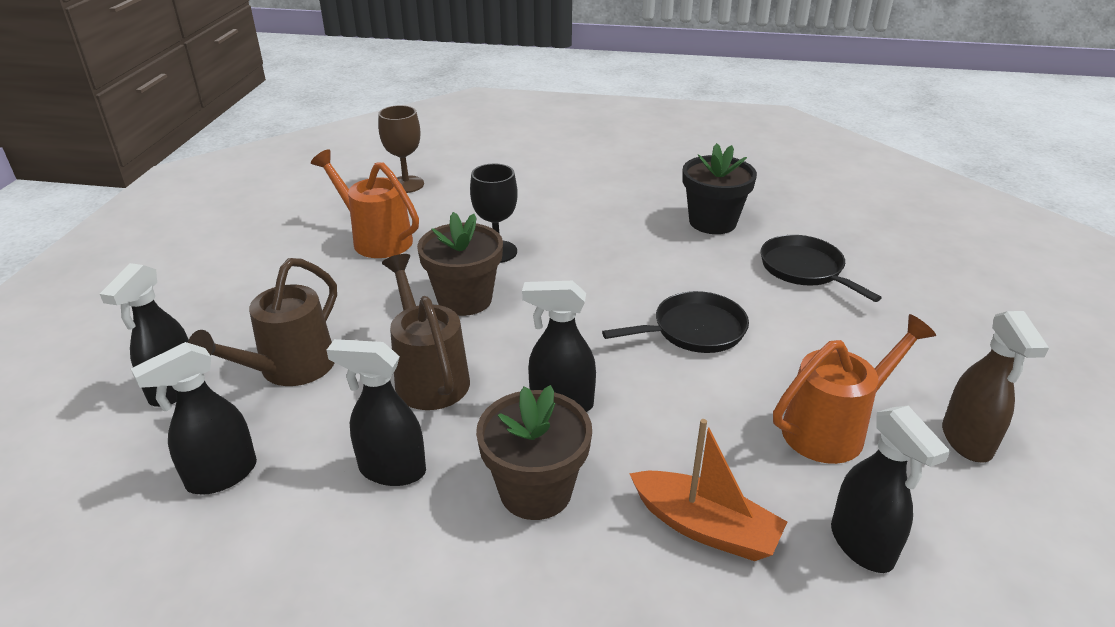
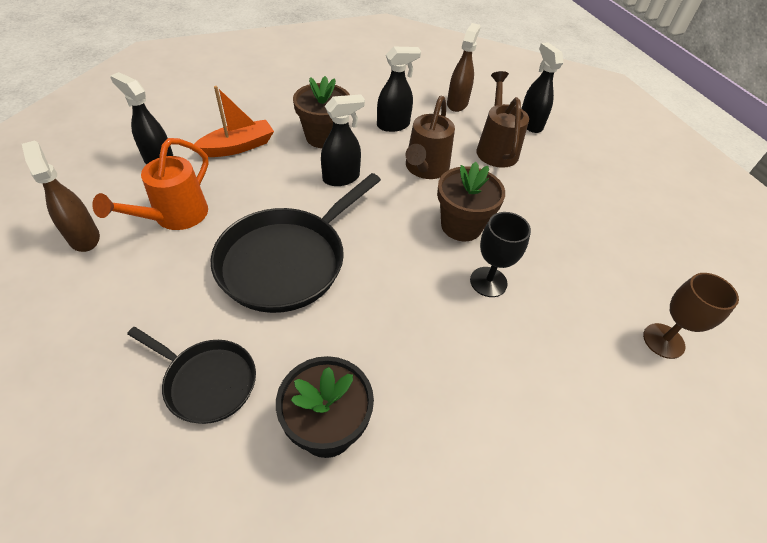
camera: 145 degrees right, 15 degrees up
(221, 476) = (457, 104): black spray bottle -> brown spray bottle
(376, 239) = (586, 256): orange watering can -> none
(428, 376) = (425, 169): brown watering can -> brown watering can turned 75 degrees clockwise
(694, 330) = (287, 261): black pan -> black pan, size x1.72
(704, 527) = (238, 147): orange boat -> orange boat turned 150 degrees clockwise

